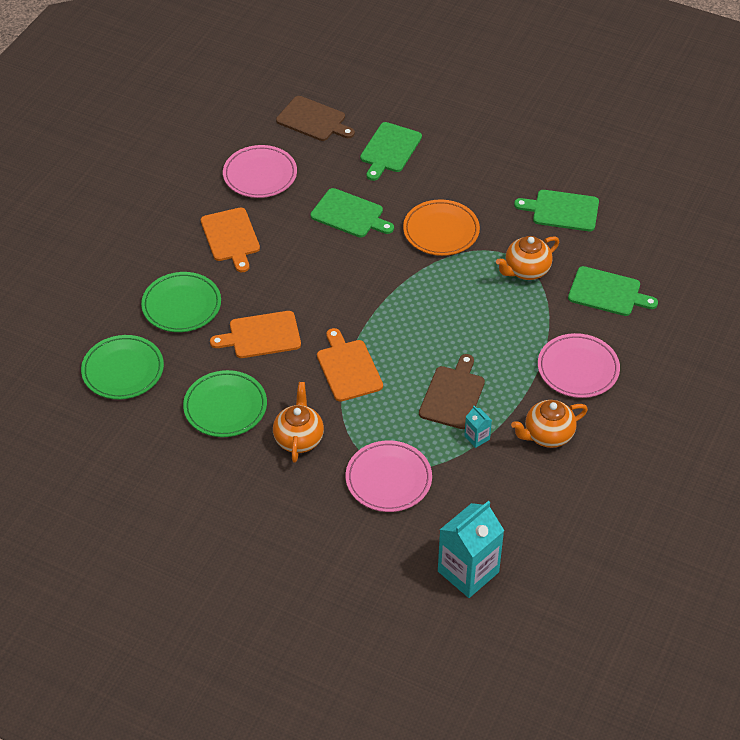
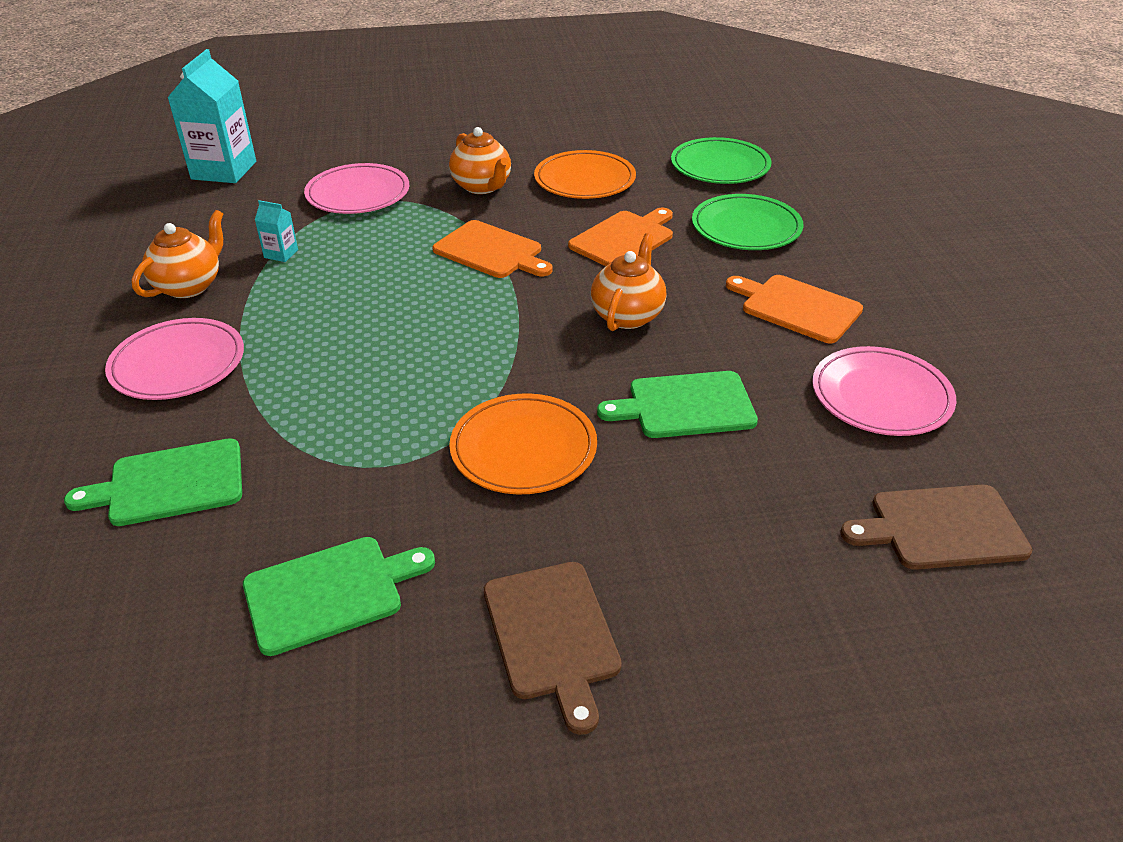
camera: 145 degrees right, 10 degrees down
(225, 407) = (585, 180): green plate -> orange plate
(389, 149) = (751, 543): green cutting board -> none
(453, 395) = (339, 276): brown cutting board -> brown cutting board (552, 635)
(526, 271) = (335, 454): orange teapot -> orange teapot (628, 315)

